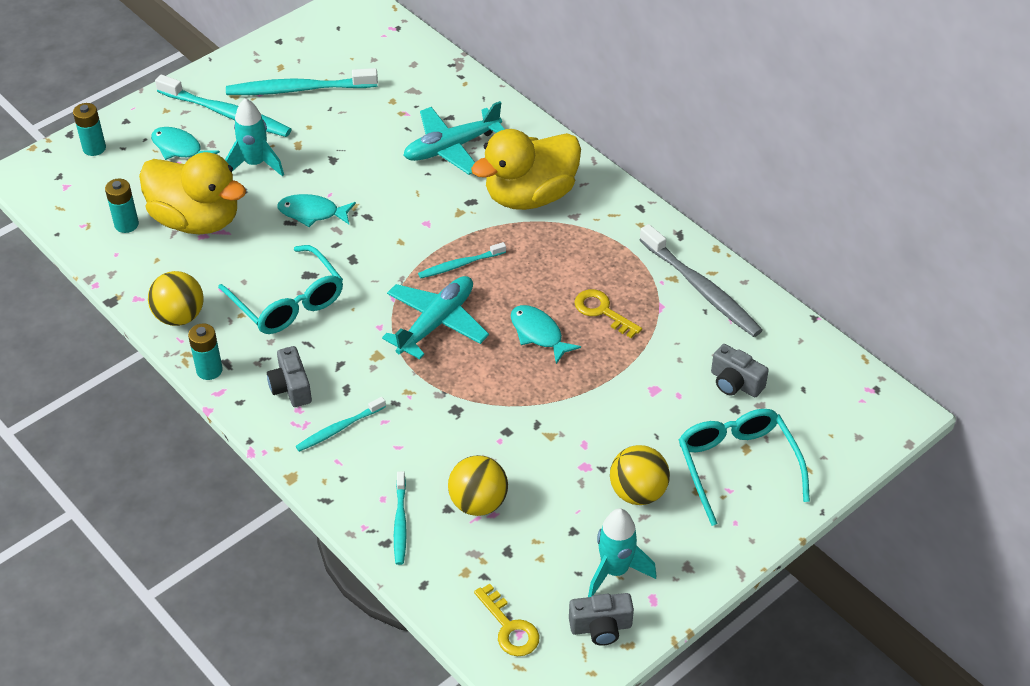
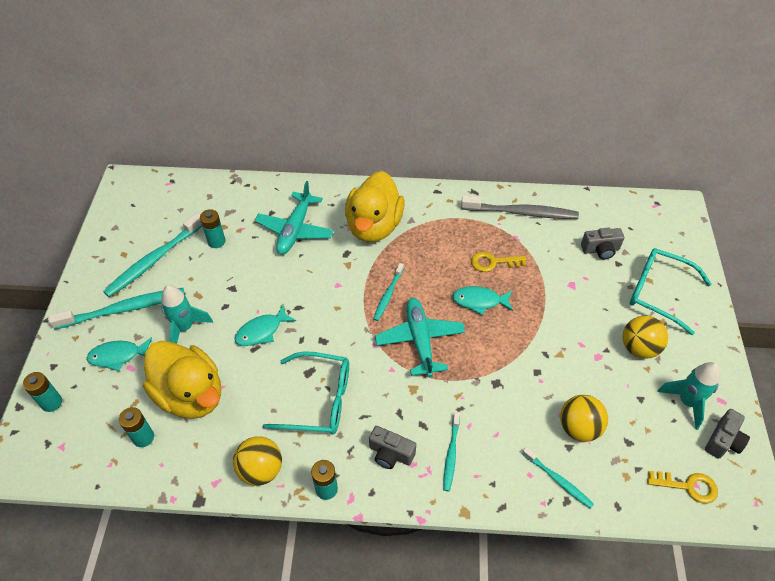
camera: 45 degrees left, 5 degrees up
(197, 220) = (190, 395): yellow duck -> yellow duck turned 60 degrees clockwise
(369, 109) = (216, 241): none -> turquoise battery

